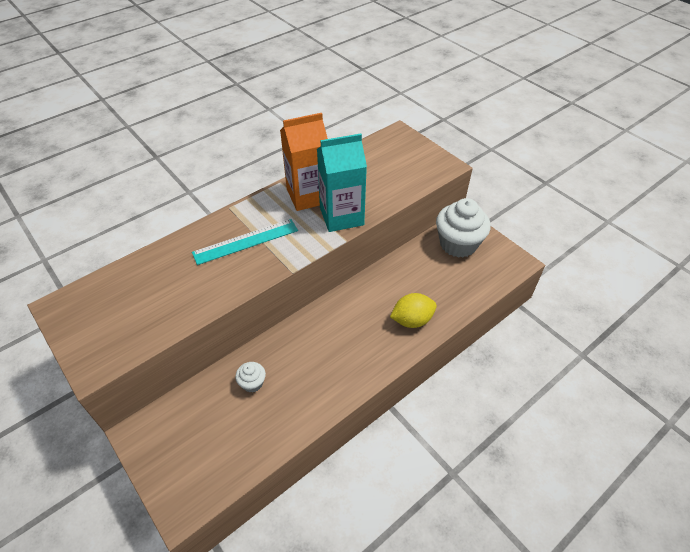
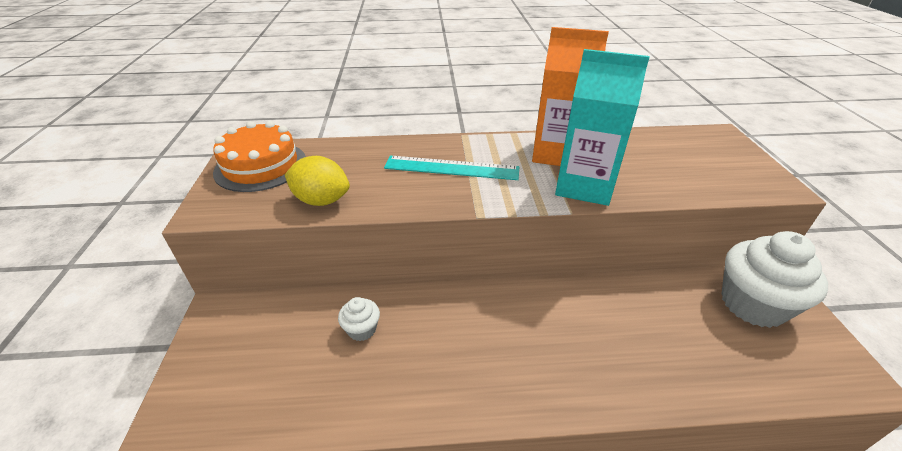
camera: 35 degrees right, 10 degrees down
(94, 310) = (261, 166): none -> orange cake
(412, 320) = (619, 368): yellow lemon -> yellow lemon (321, 200)

